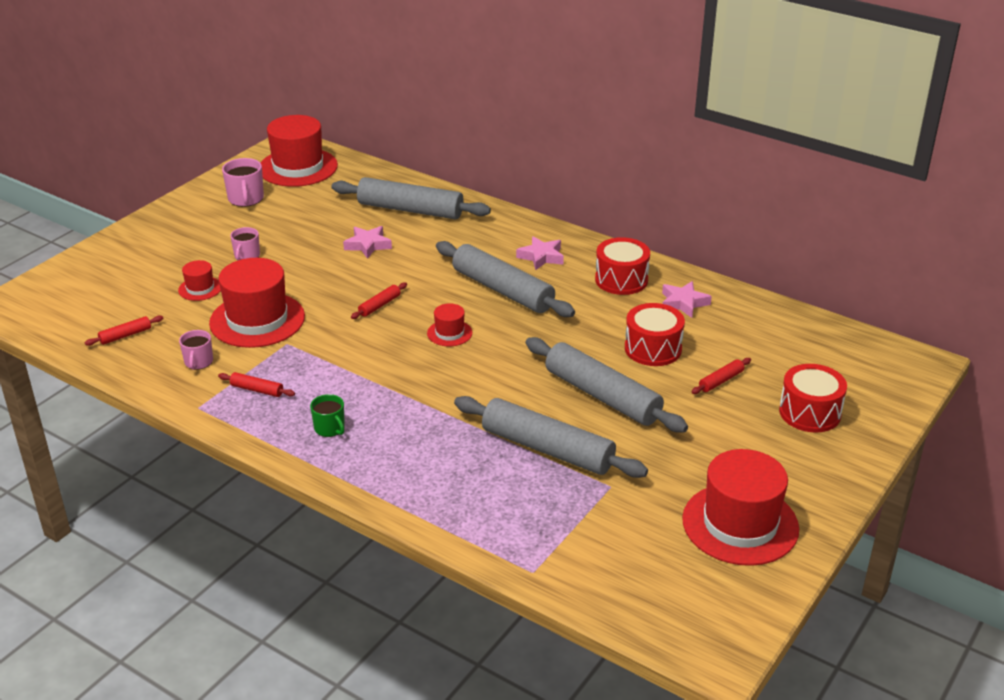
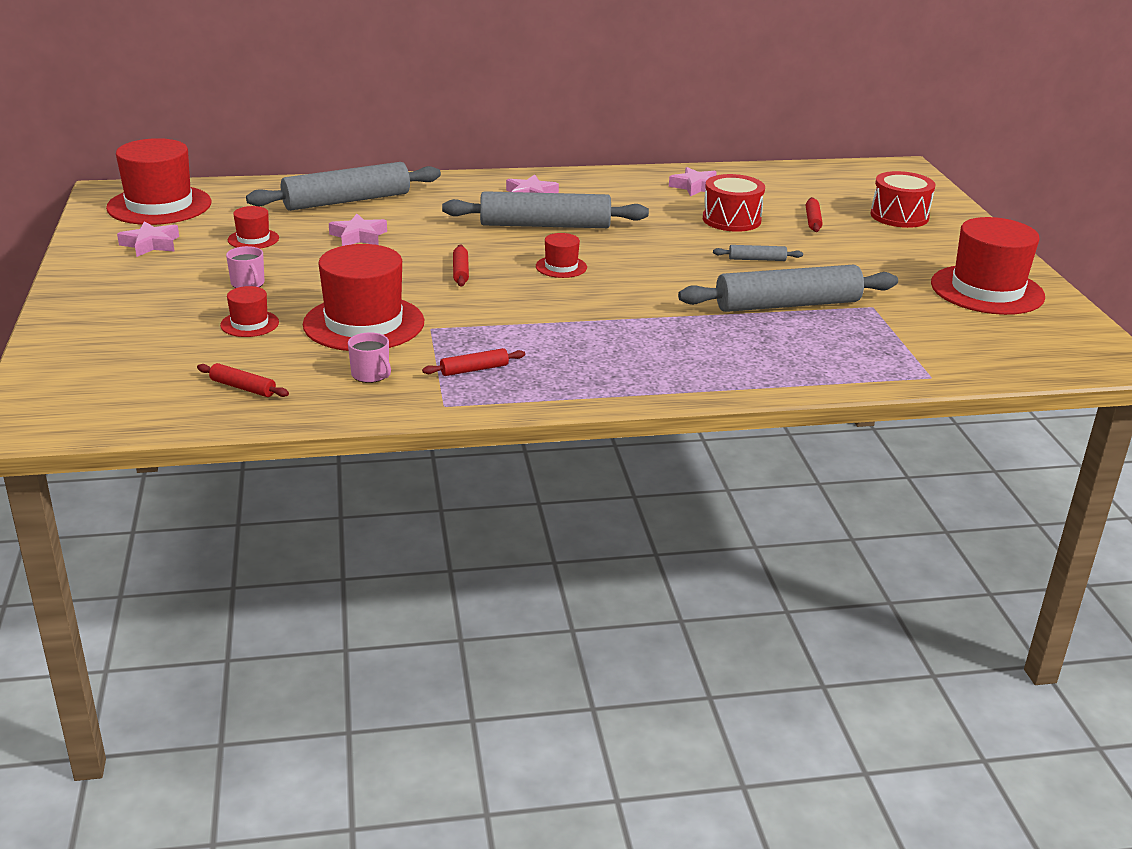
camera: 45 degrees left, 5 degrees down
(125, 335) = (243, 388): red rolling pin -> red rolling pin turned 75 degrees counterclockwise
(246, 199) = (151, 244): pink mug -> pink star
(305, 220) = (253, 239): none -> red hat
(330, 428) = (598, 366): green mug -> none
(602, 396) = (757, 259): grey rolling pin -> grey rolling pin, size x0.42
(621, 280) = (623, 188): red drum -> none

